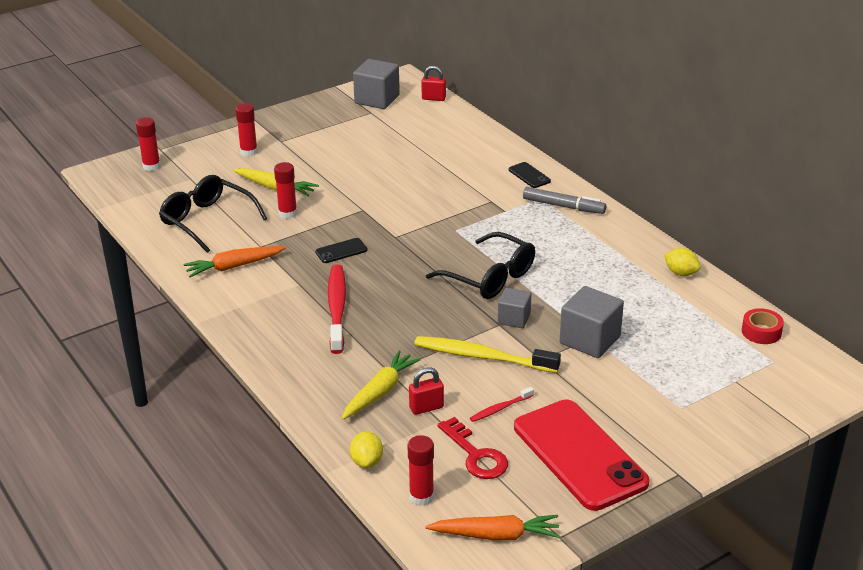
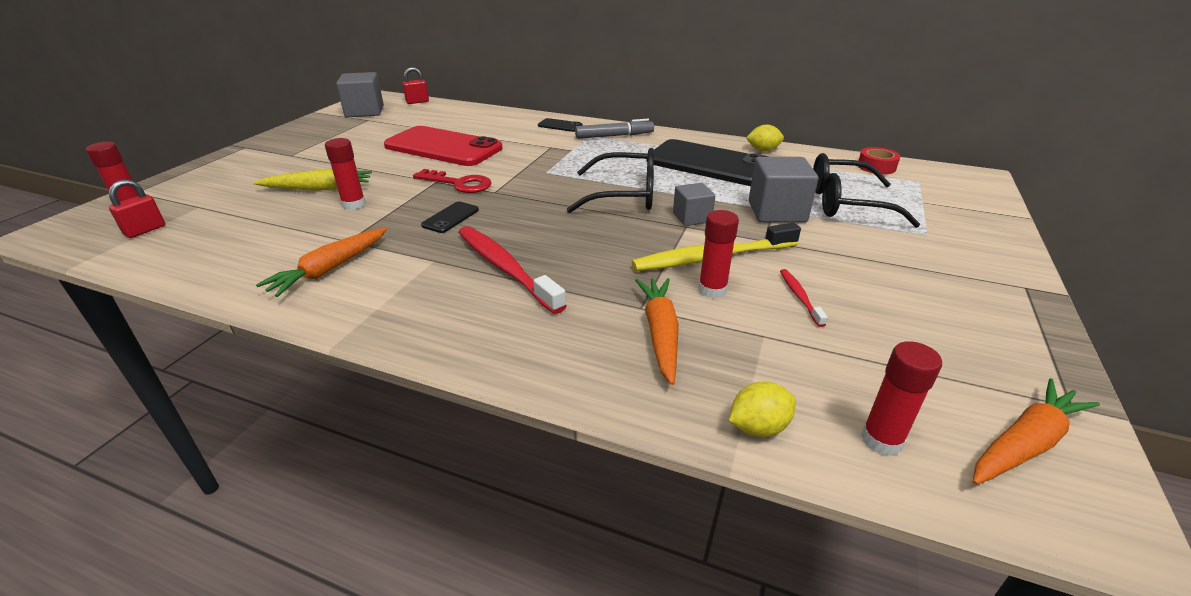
camera: 35 degrees left, 0 degrees up
(207, 221) = (253, 237): black glasses -> black glasses (846, 203)
(249, 152) = (258, 170): red glue stick -> red glue stick (712, 290)
(367, 461) = (758, 427): yellow lemon -> yellow lemon turned 75 degrees counterclockwise
(379, 392) = (660, 334): yellow carrot -> orange carrot
(426, 408) = (731, 328): red padlock -> red padlock (145, 230)
(476, 455) = (853, 355): red key -> red key (459, 183)
(500, 408) = (799, 297): red toothbrush -> red toothbrush turned 150 degrees clockwise
(579, 455) = (932, 308): red phone -> red phone (443, 147)
(605, 271) = (709, 164): none -> black phone

